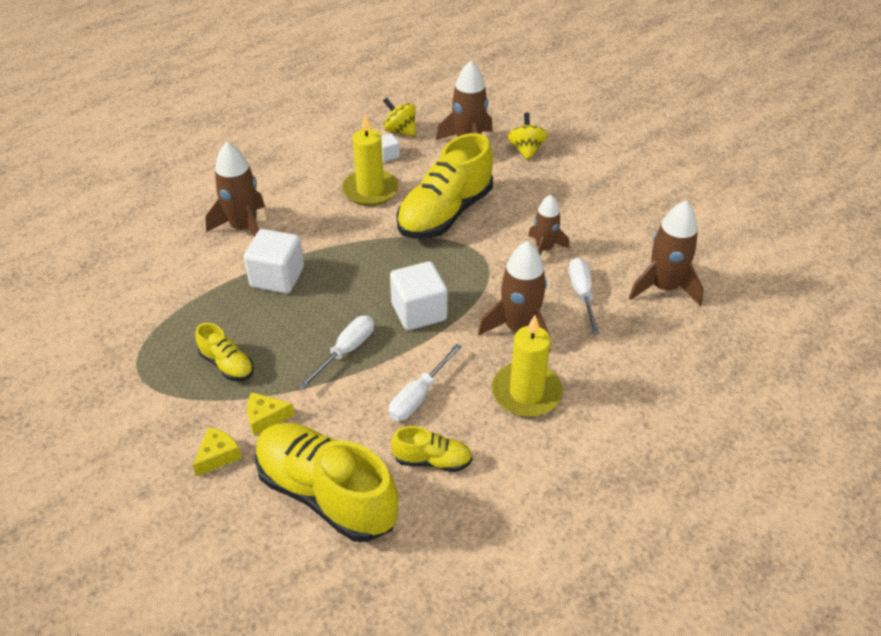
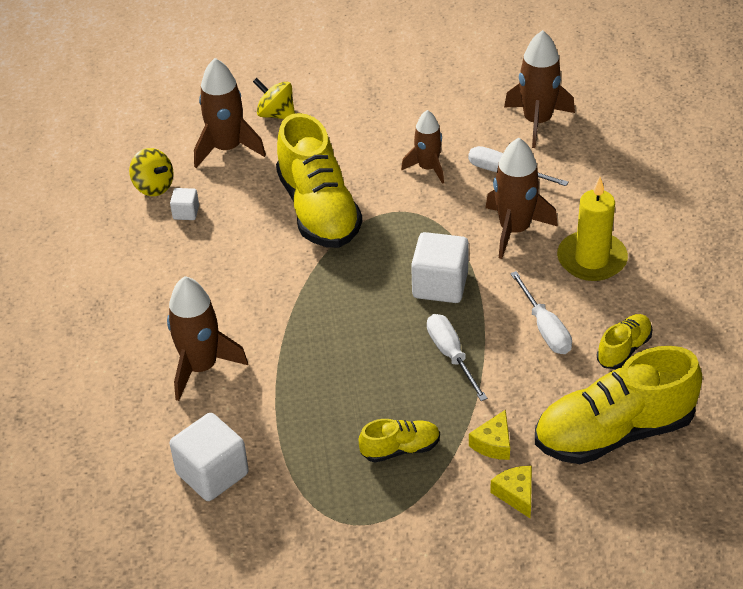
camera: 55 degrees left, 0 degrees up
(277, 277) = (304, 368): white cube -> white cube (212, 473)
(370, 190) = (231, 248): yellow candle -> none
(400, 131) = (154, 187): yellow spinning top -> yellow spinning top turned 120 degrees counterclockwise

